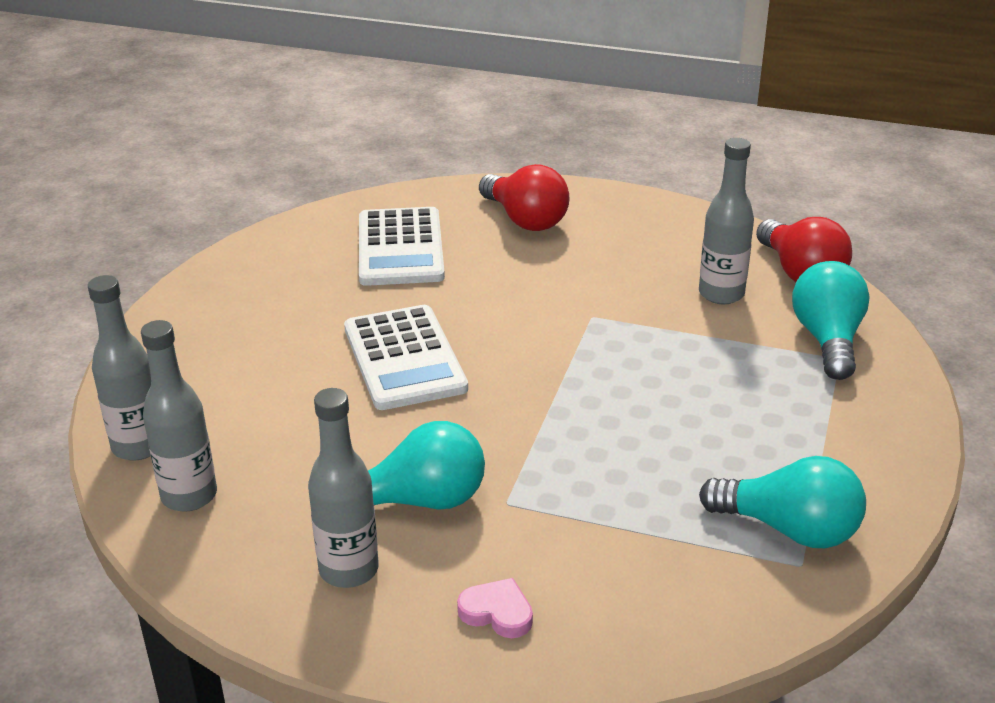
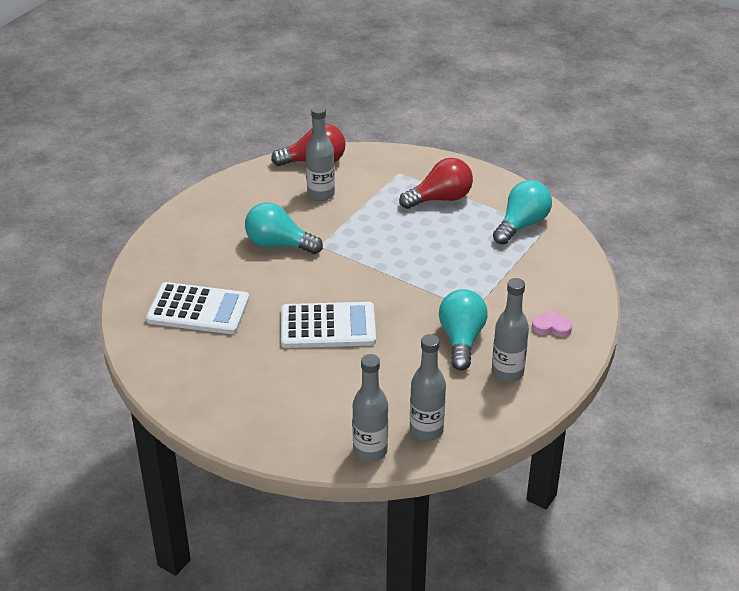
camera: 75 degrees left, 5 degrees up
(497, 612) = (551, 326): pink heart -> pink heart turned 60 degrees clockwise
(525, 220) = (194, 249): red light bulb -> red light bulb (440, 199)
(827, 340) = (381, 171): turquoise light bulb -> turquoise light bulb (278, 244)

